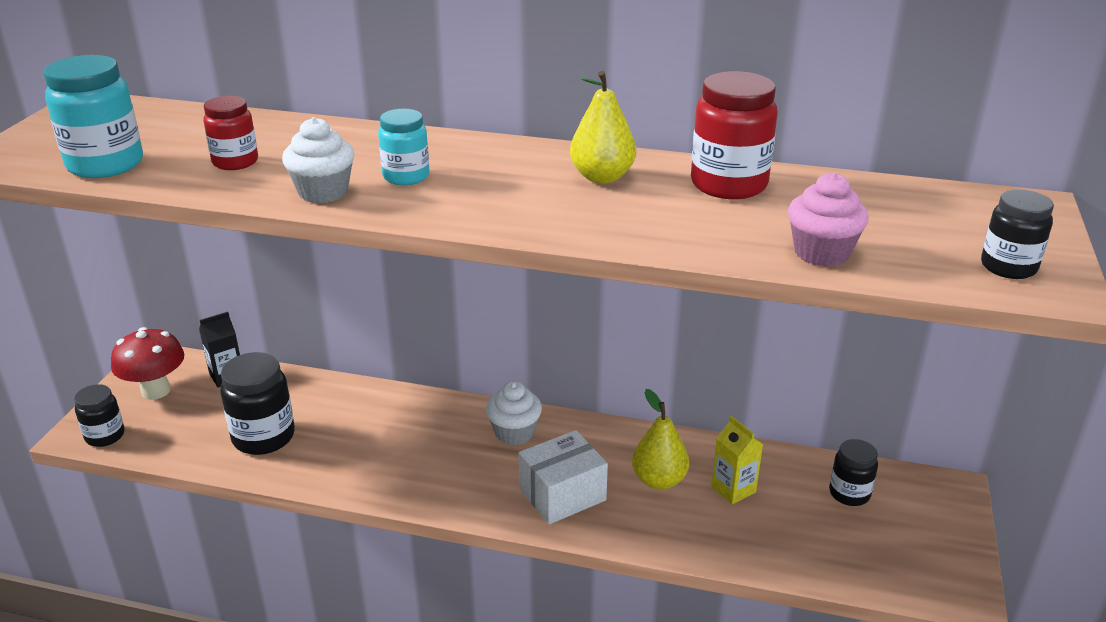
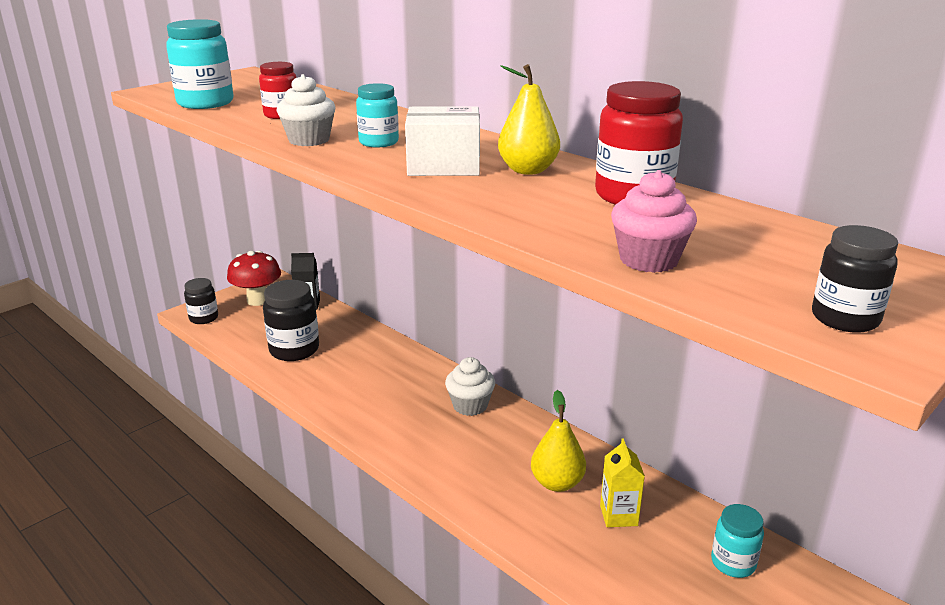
camera: 30 degrees right, 5 degrees down
(562, 494) = (466, 464): white box -> white box (444, 165)
(849, 493) = (733, 563): black jar -> turquoise jar

